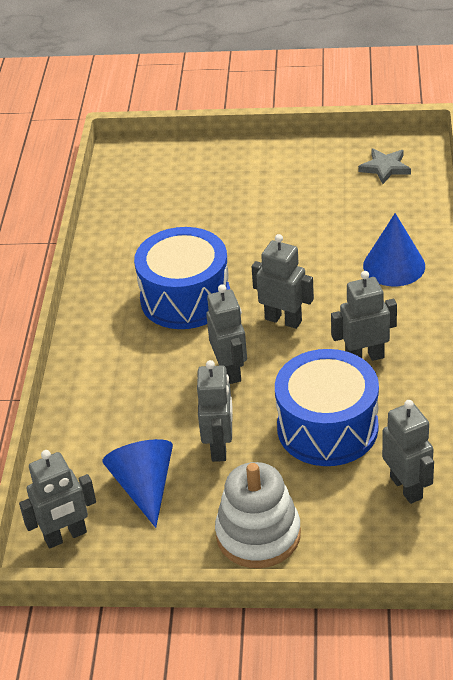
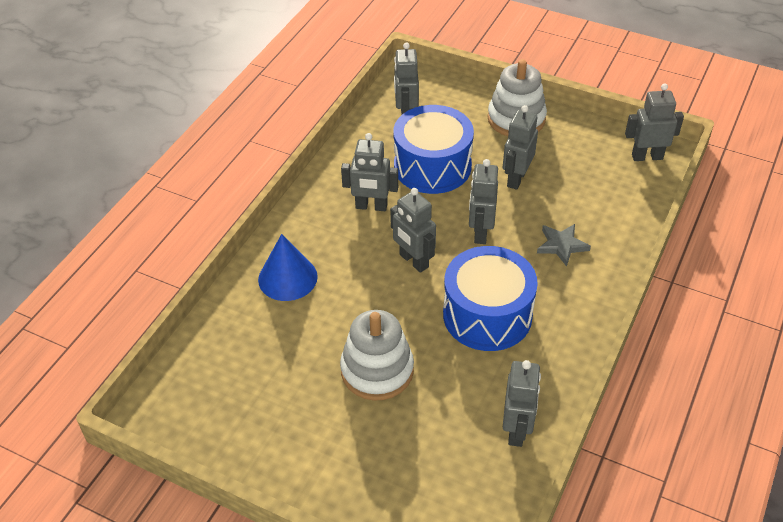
camera: 160 degrees left, 5 degrees up
(122, 228) = (517, 430): none -> grey robot
(144, 487) = (581, 170): blue cone -> none
(259, 227) = (377, 370): none -> white stacking toy
(385, 168) = (204, 398): grey star -> grey star (561, 245)

